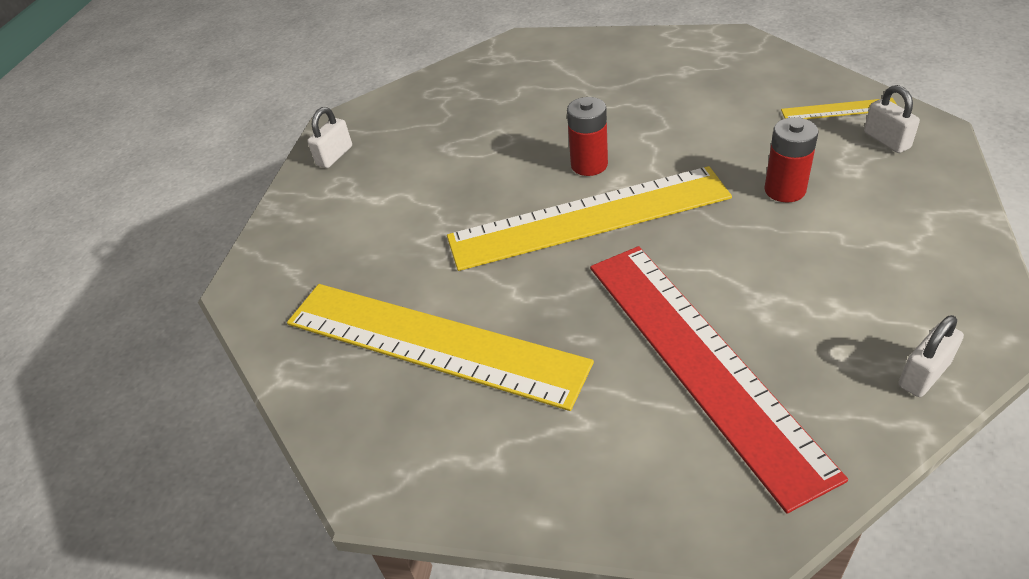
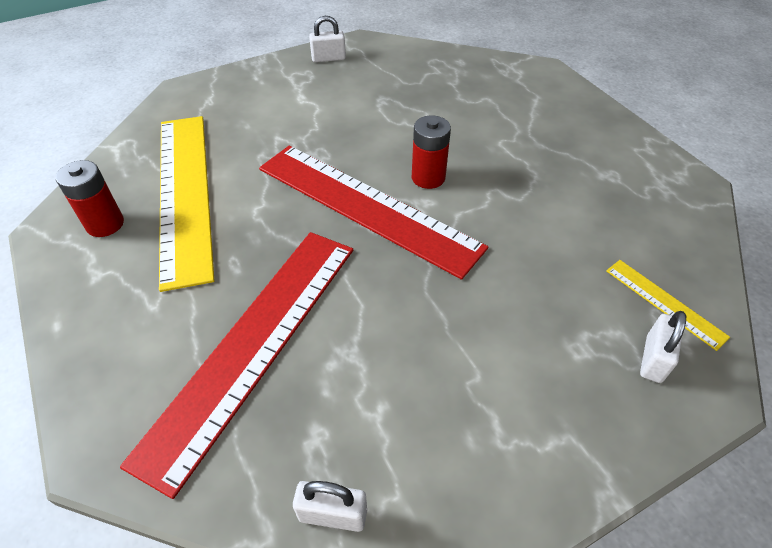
camera: 45 degrees right, 5 degrees up
(588, 218) = (366, 206): yellow ruler -> red ruler
(785, 190) = (505, 311): red battery -> red battery (105, 224)

